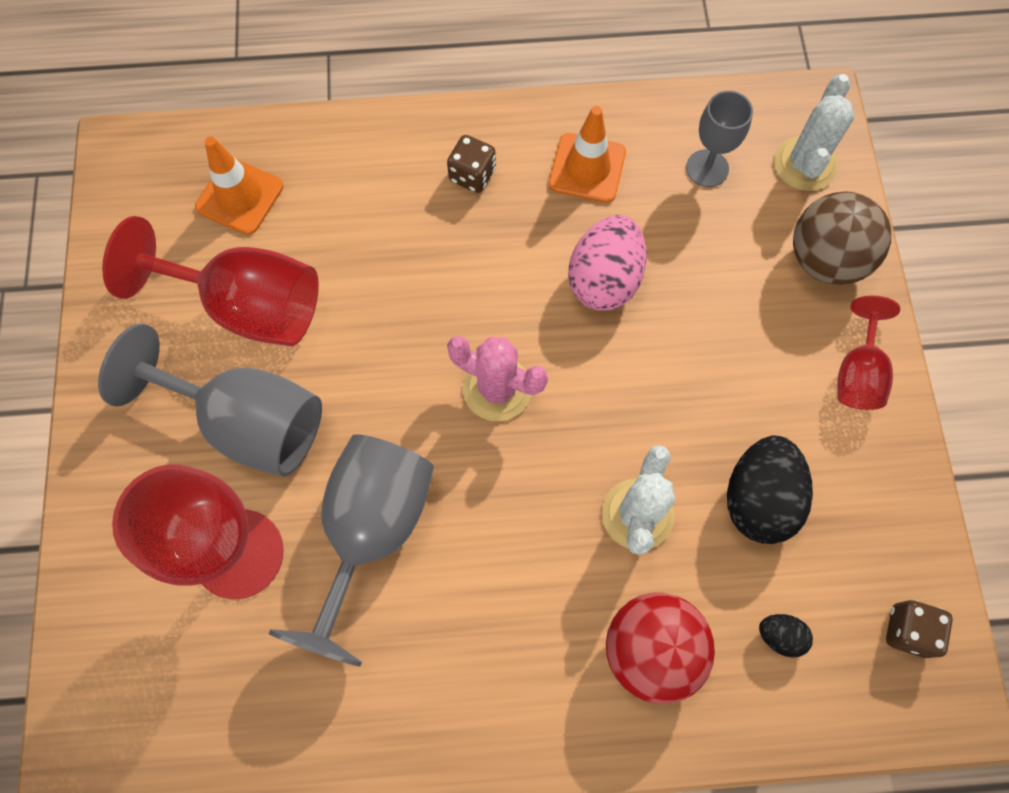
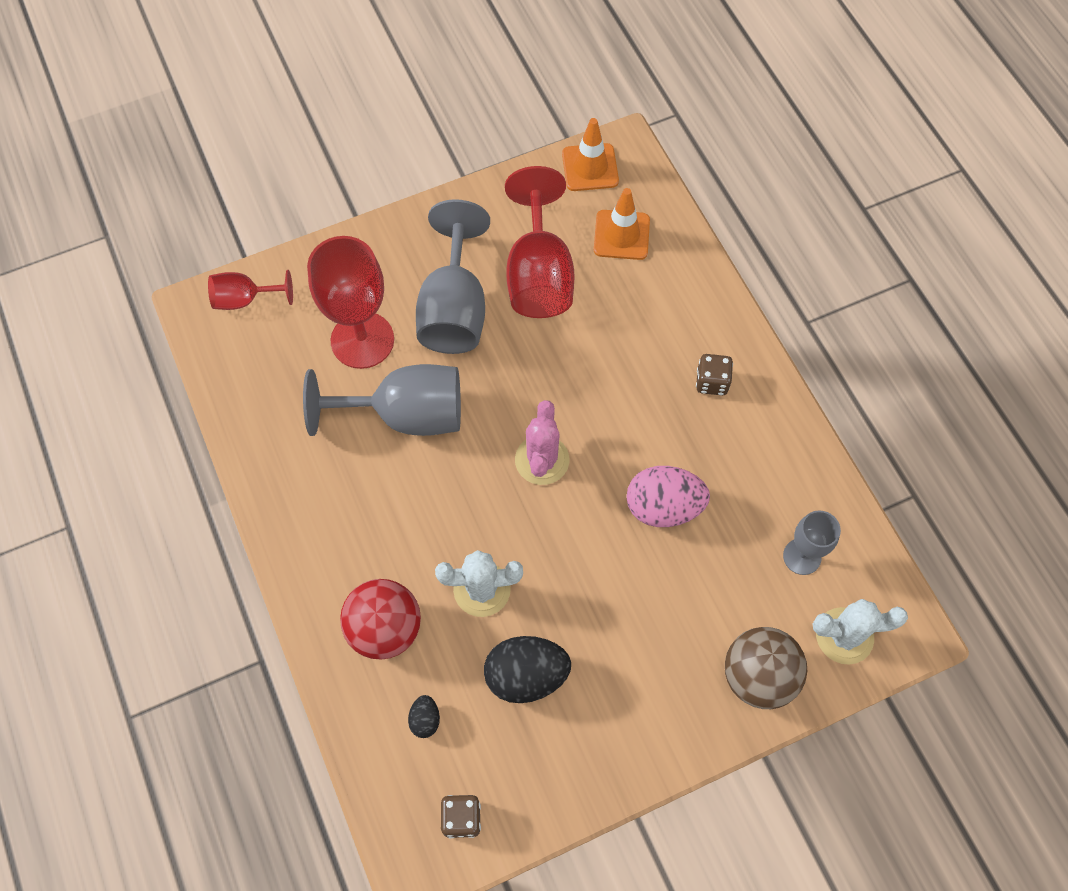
camera: 70 degrees right, 5 degrees down
(587, 168) = (757, 463): orange traffic cone -> orange traffic cone (590, 167)
(857, 373) = (664, 728): red goblet -> red goblet (245, 299)

